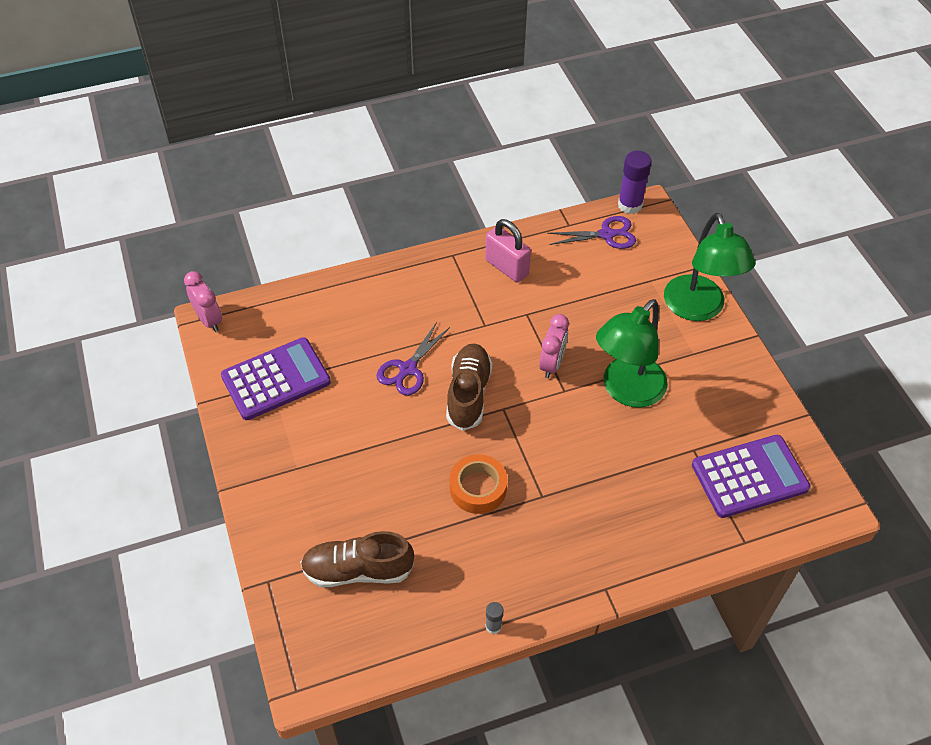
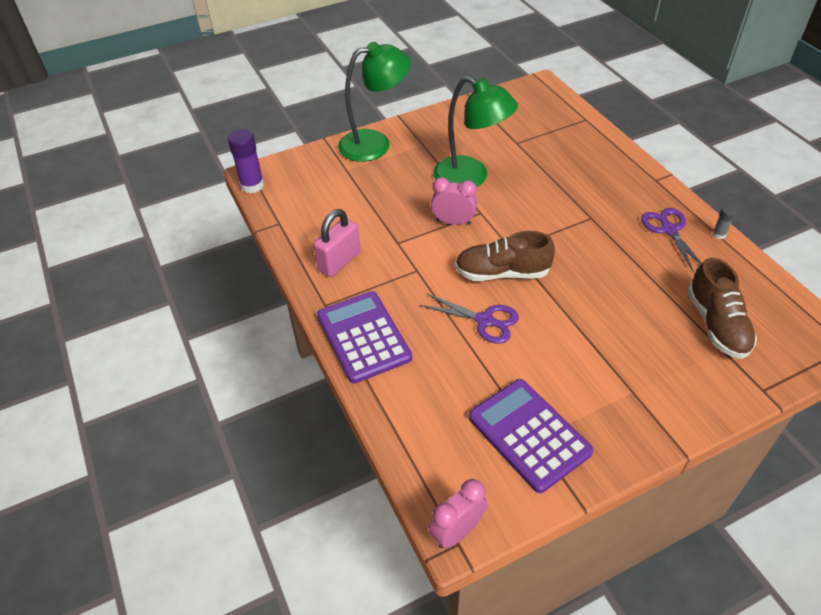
camera: 95 degrees left, 5 degrees down
(478, 488) = (600, 256): orange tape -> none
(607, 234) = (291, 198): purple scissors -> purple scissors (668, 229)
(749, 476) = (531, 118): purple calculator -> purple calculator (363, 337)

